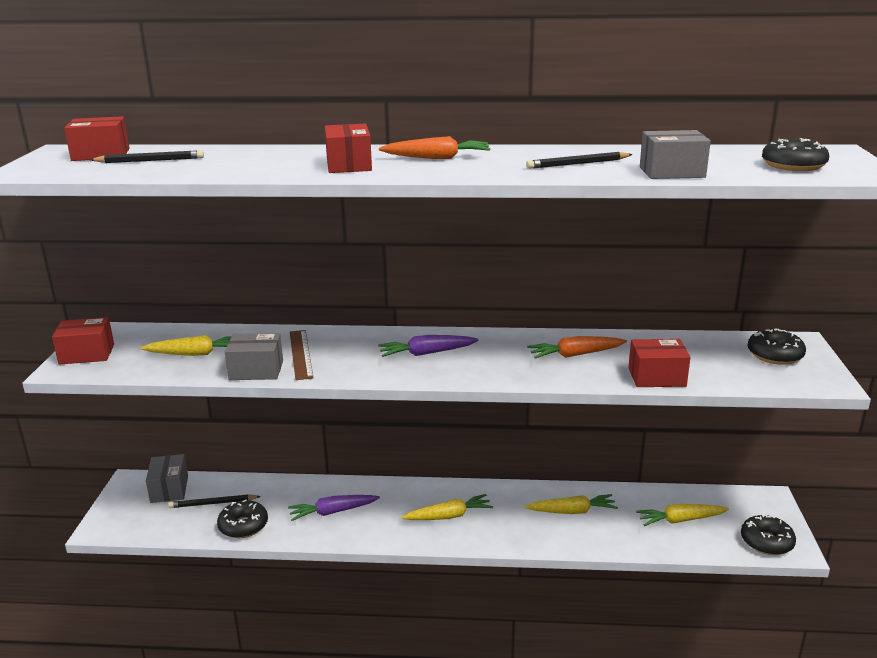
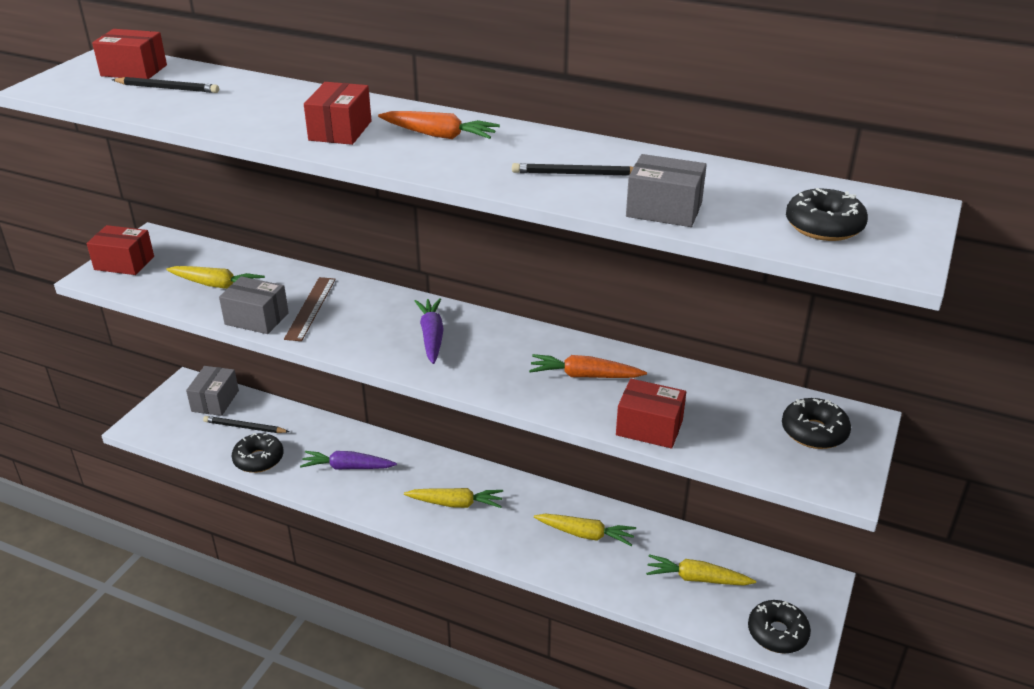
camera: 20 degrees right, 10 degrees up
(426, 353) = (431, 336): purple carrot -> purple carrot turned 75 degrees clockwise

